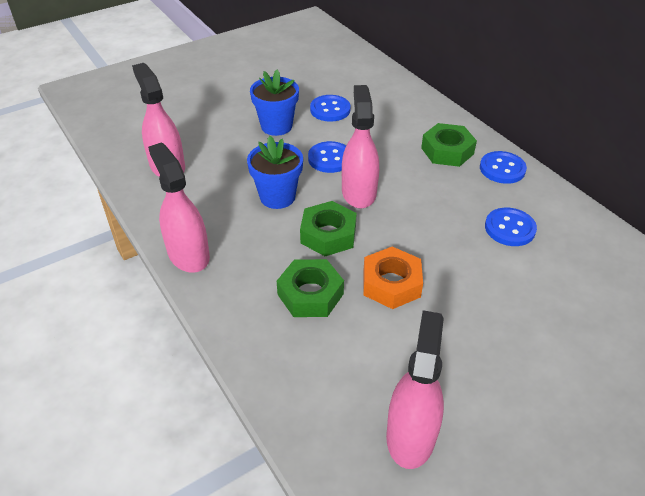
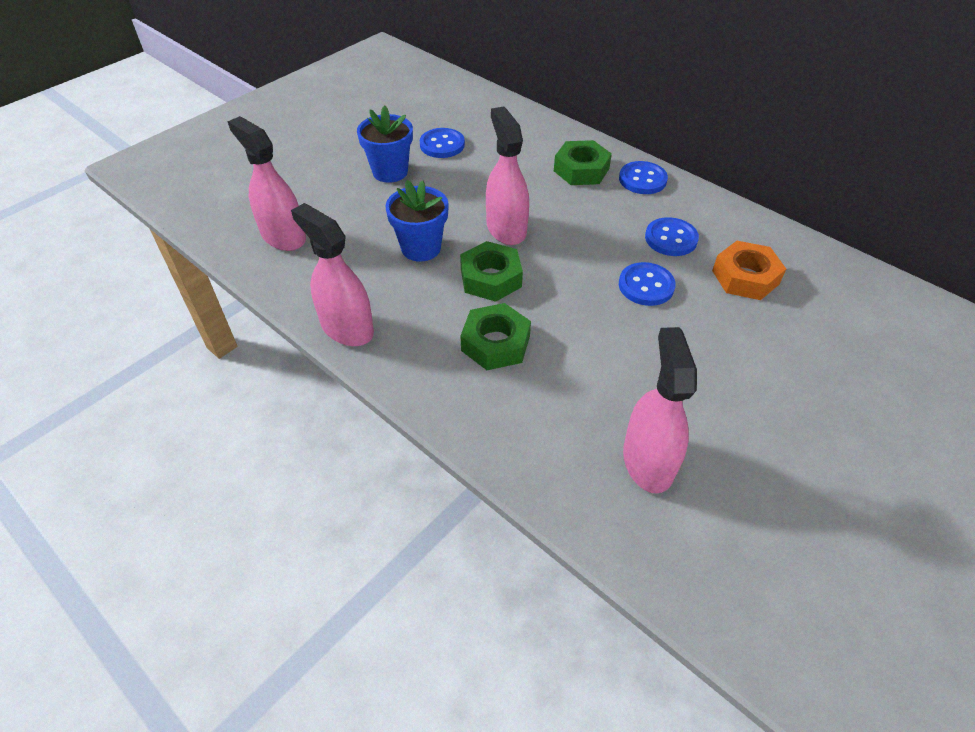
camera: 15 degrees left, 5 degrees up
(330, 158) = (462, 198): blue button -> blue button (646, 286)
(391, 283) = (574, 316): orange nut -> orange nut (745, 277)

